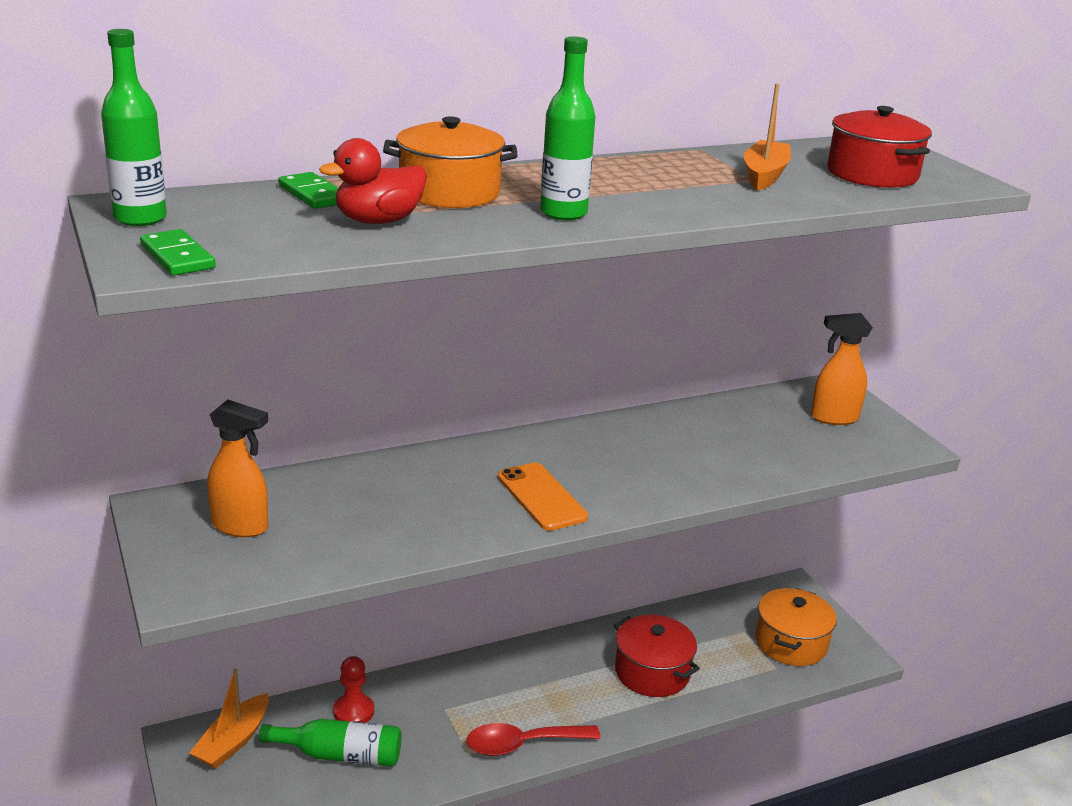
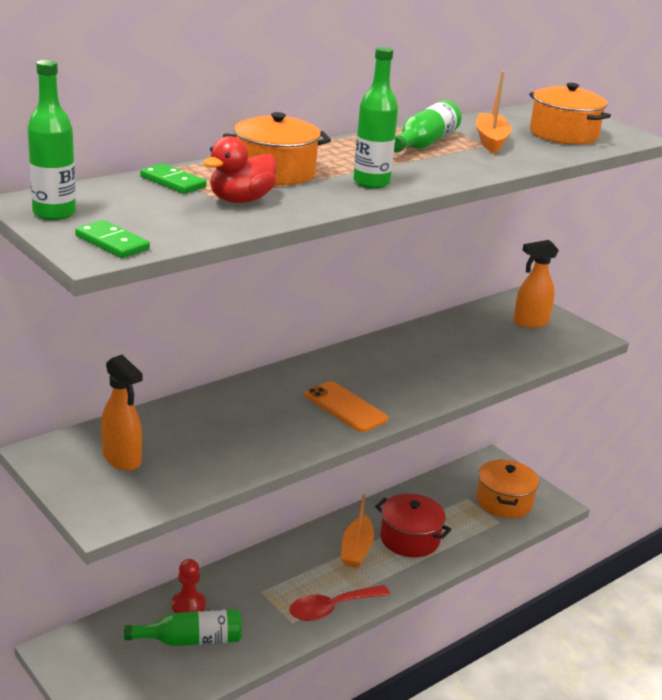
camera: 15 degrees left, 0 degrees up
(233, 741) = (98, 644): orange boat -> orange boat (356, 550)
(240, 526) = (122, 459): orange spray bottle -> orange spray bottle turned 45 degrees clockwise
(671, 173) = (424, 143): none -> green bottle
(872, 174) = (563, 134): red pot -> orange pot

